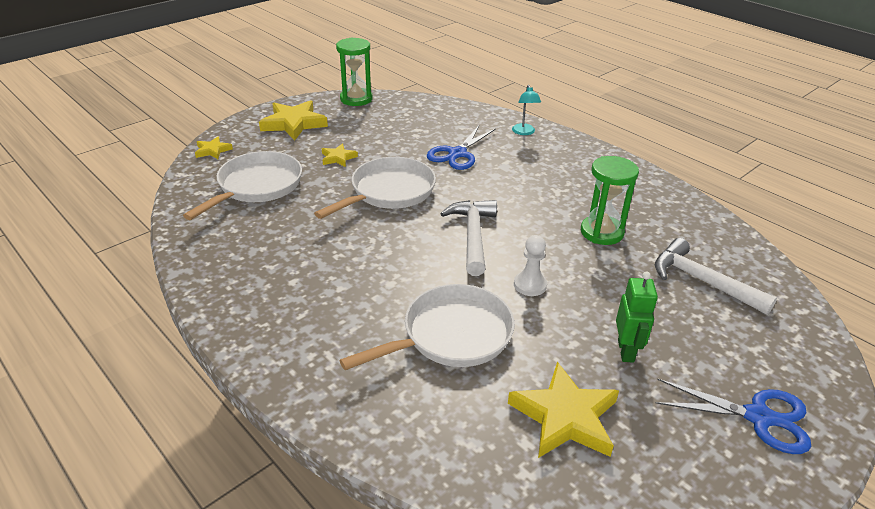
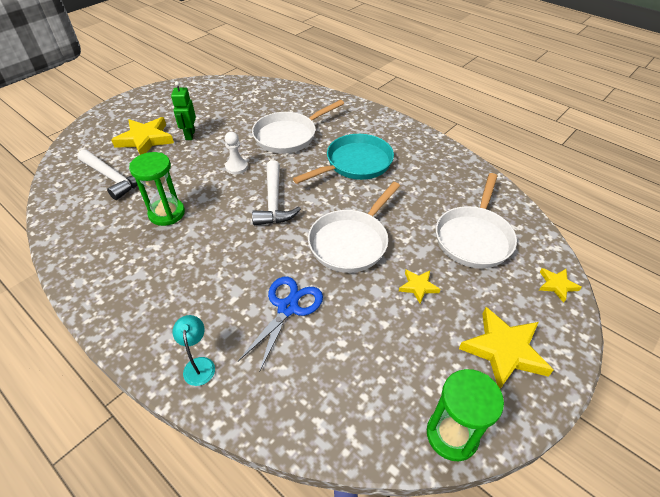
camera: 175 degrees right, 10 degrees up
(354, 277) = (355, 164): none -> turquoise pan
(565, 417) = (233, 108): yellow star -> yellow star (145, 139)
(758, 417) = (138, 113): blue scissors -> none

